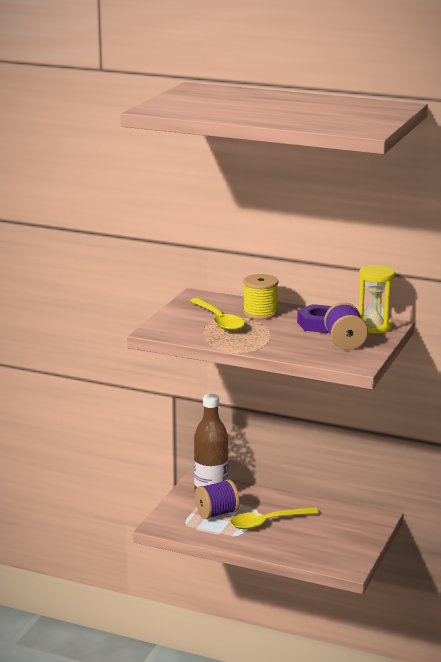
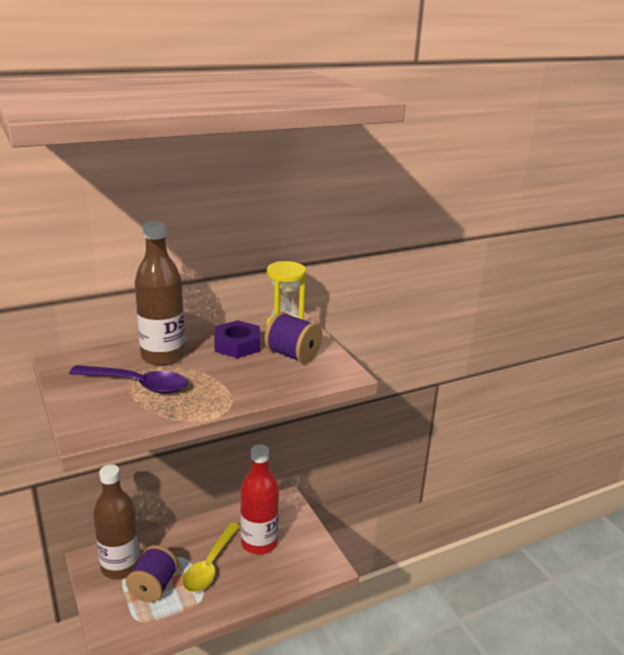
camera: 50 degrees left, 5 degrees up
(219, 321) = (137, 384): yellow spoon -> purple spoon
(260, 313) = (163, 356): yellow spool -> brown bottle
(319, 529) = (259, 543): none -> red bottle

